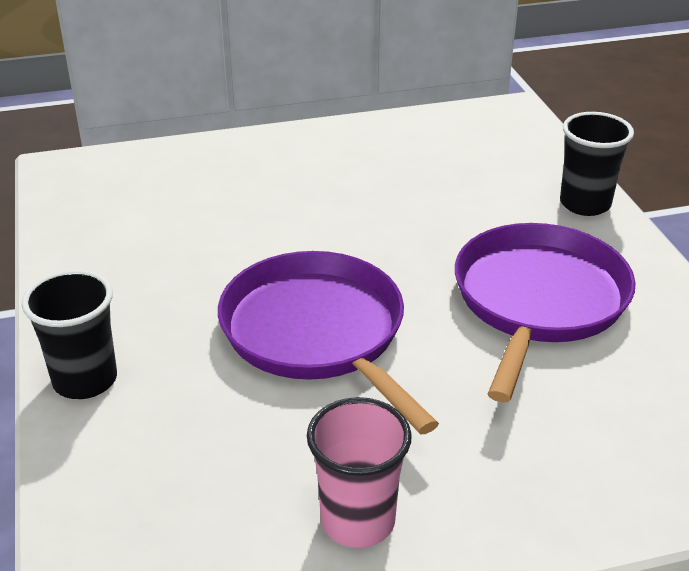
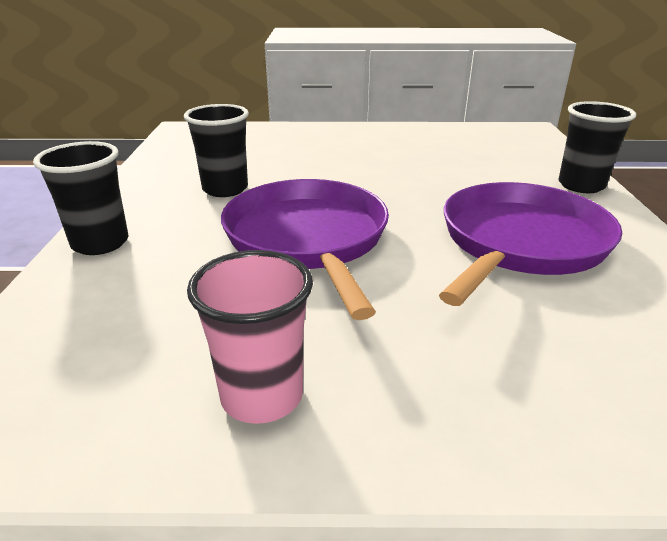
camera: 15 degrees right, 5 degrees down
(182, 272) = (225, 189): none -> black cup

